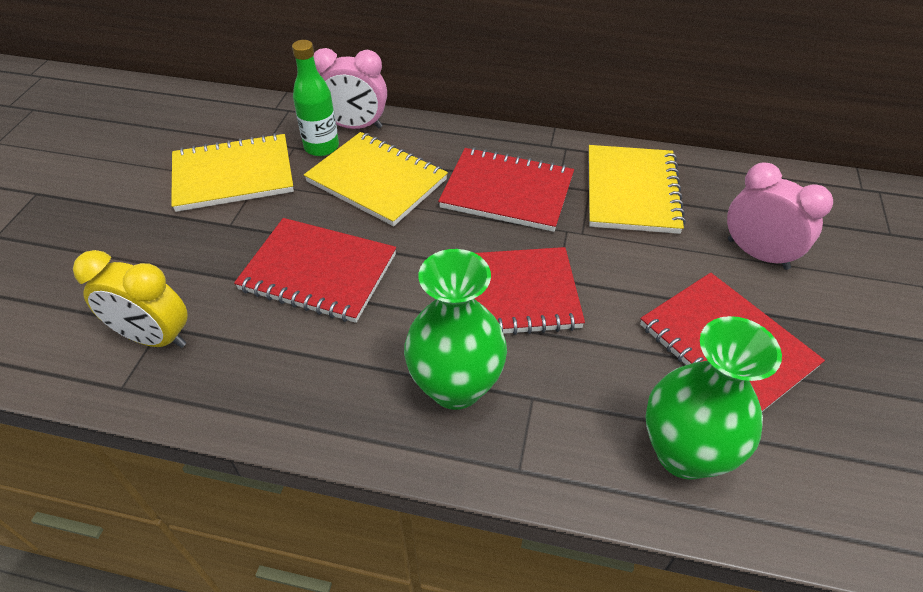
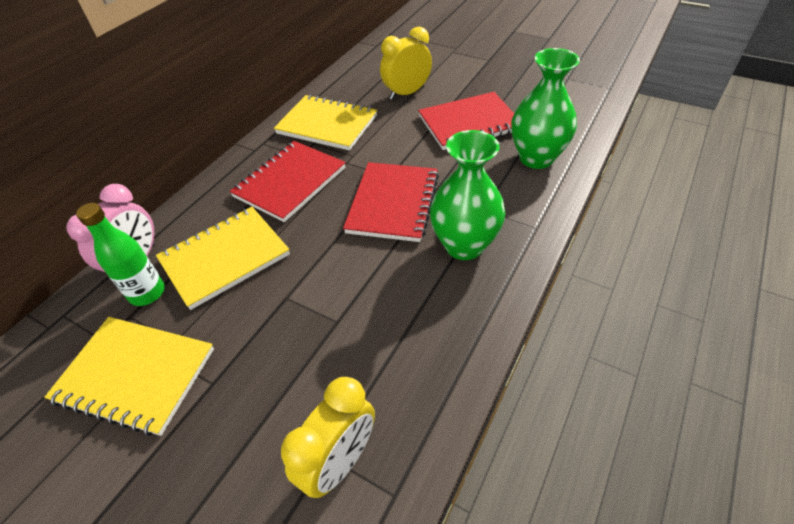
camera: 70 degrees left, 0 degrees up
(233, 175) = (135, 375): yellow notebook -> yellow notebook turned 75 degrees counterclockwise
(318, 272) = (316, 314): red notebook -> none
(757, 254) = (407, 93): pink clock -> yellow clock

